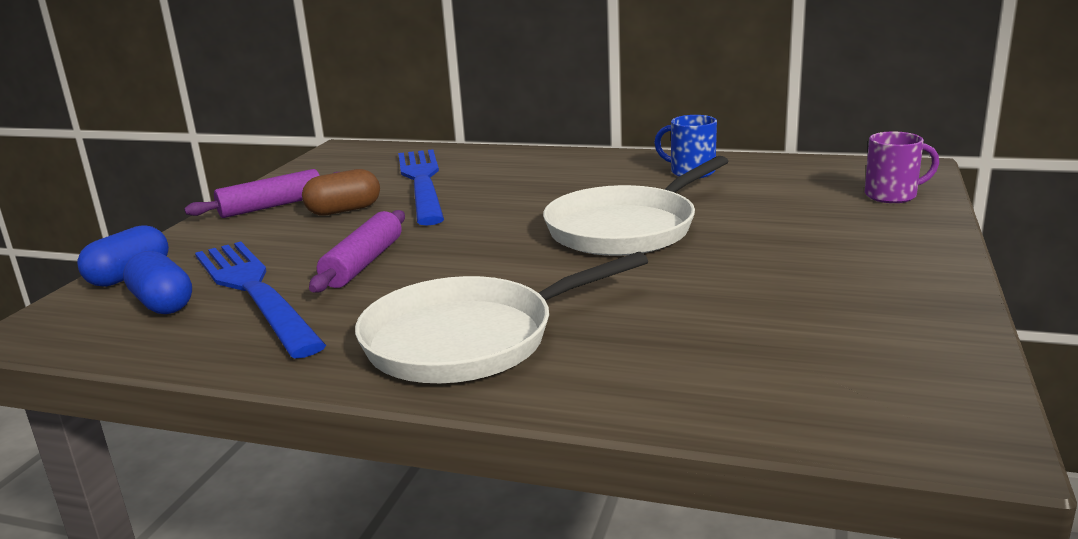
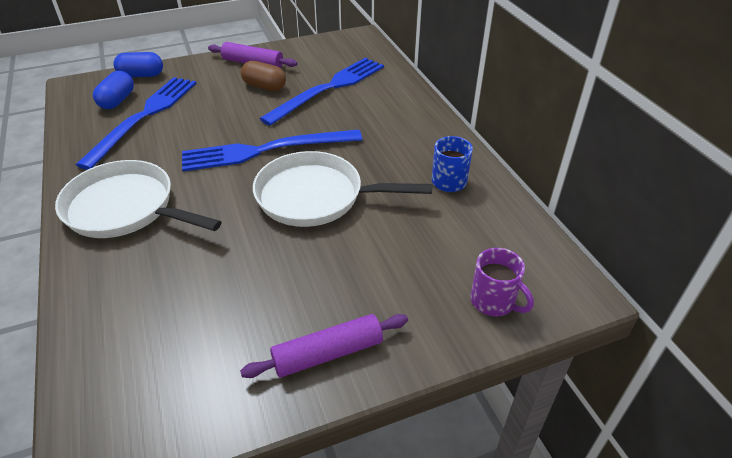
camera: 50 degrees right, 20 degrees up
(363, 263) = (198, 129): purple rolling pin -> purple rolling pin (328, 353)
(489, 235) = (265, 150): none -> blue fork

